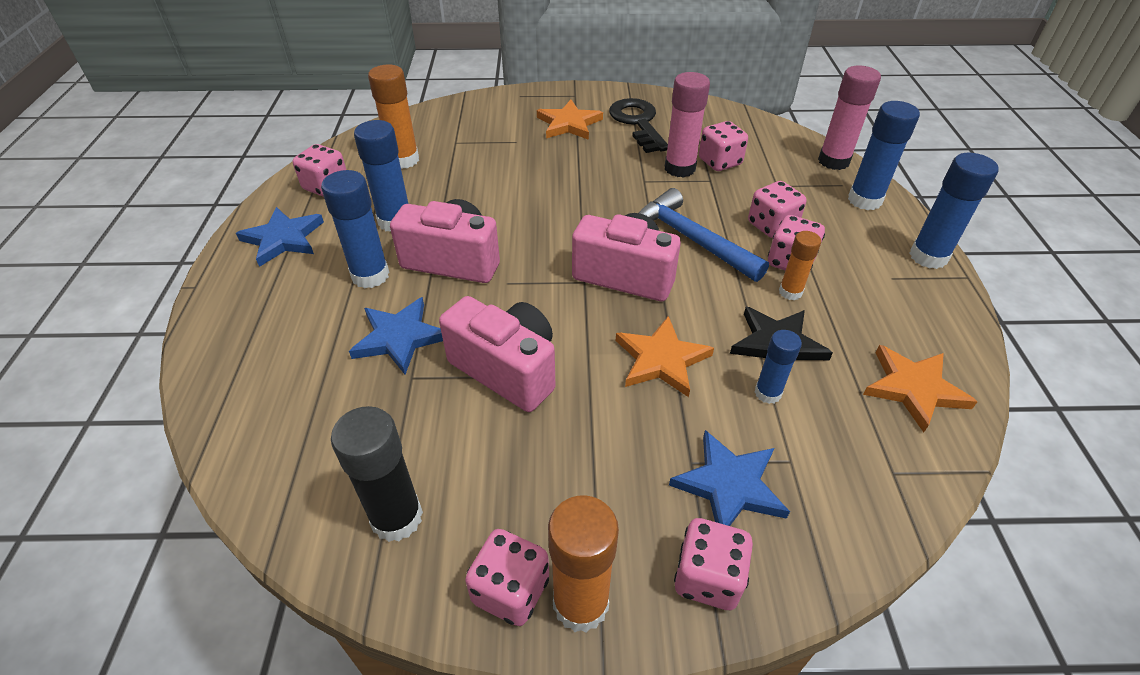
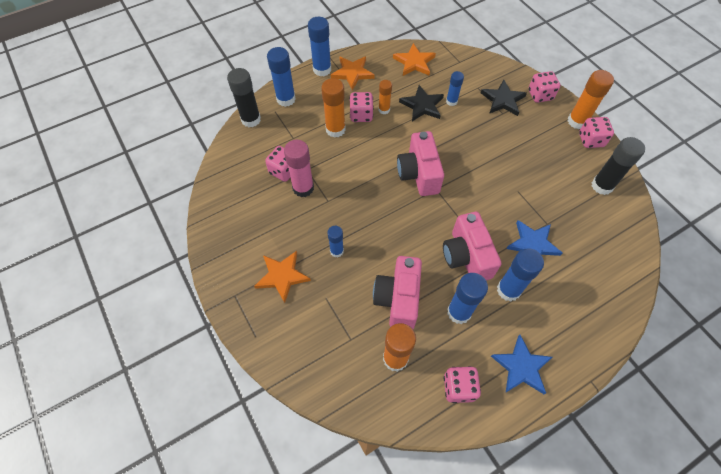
camera: 120 degrees left, 15 degrees up
(507, 369) = (512, 190): pink camera -> pink camera (398, 299)
(565, 164) = (336, 251): none -> blue glue stick
(638, 123) = (257, 234): black key -> none
(661, 360) = (462, 139): orange star -> orange star (352, 73)
(691, 239) = (370, 158): blue hammer -> none
(729, 485) = (503, 100): blue star -> black star
(772, 226) = (335, 129): pink dice -> orange glue stick
(833, 161) = (251, 119): pink glue stick -> black glue stick

